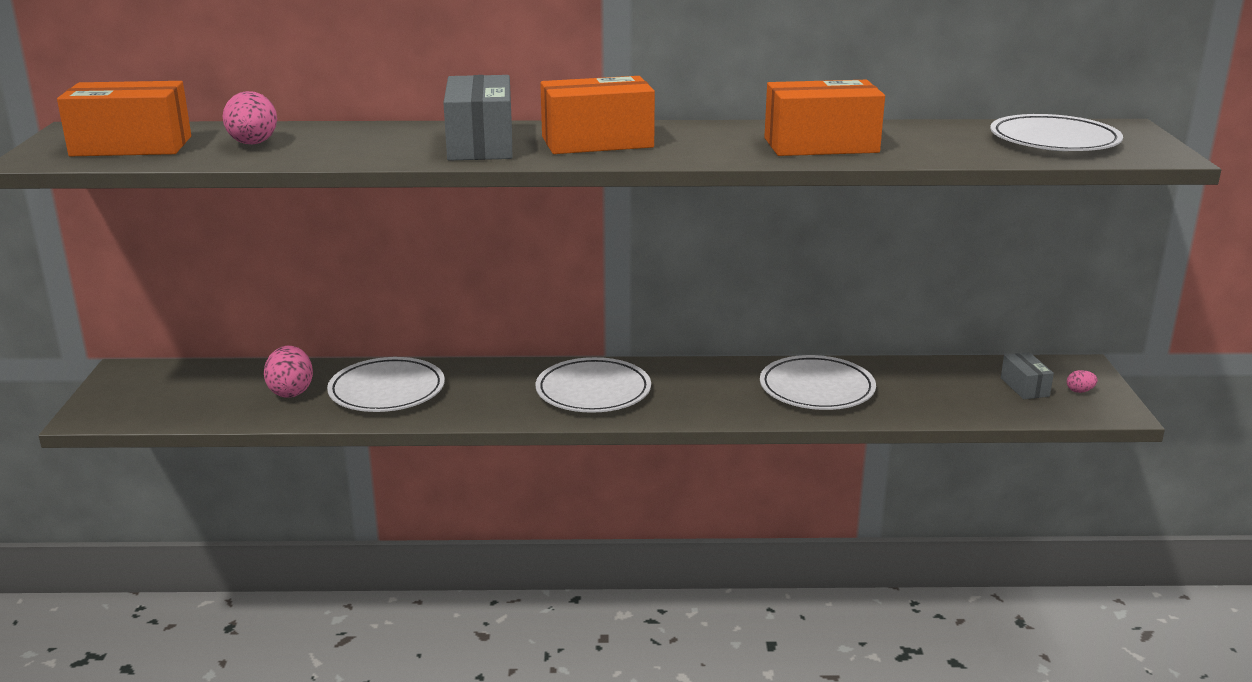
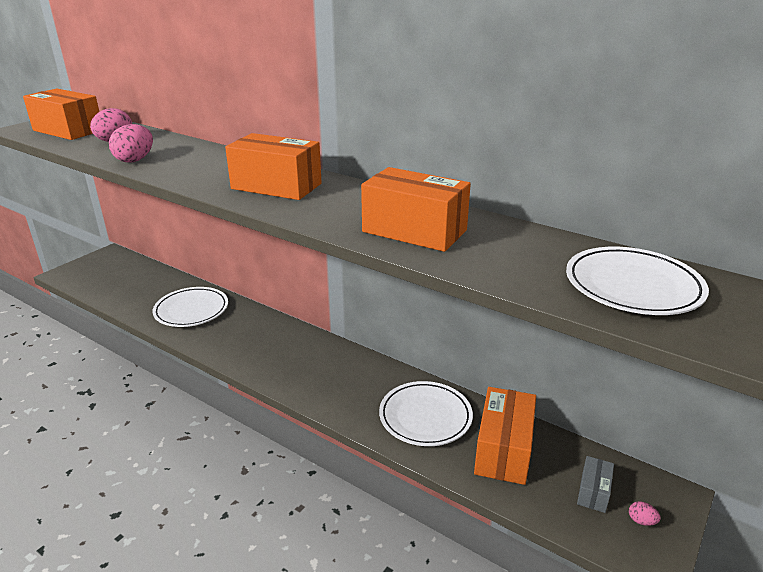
camera: 35 degrees right, 5 degrees up
(291, 391) = (152, 293): pink egg -> pink egg (135, 160)
(480, 144) = (211, 170): grey box -> none
(593, 391) = (288, 356): white plate -> none
(919, 387) = (503, 450): none -> orange box

